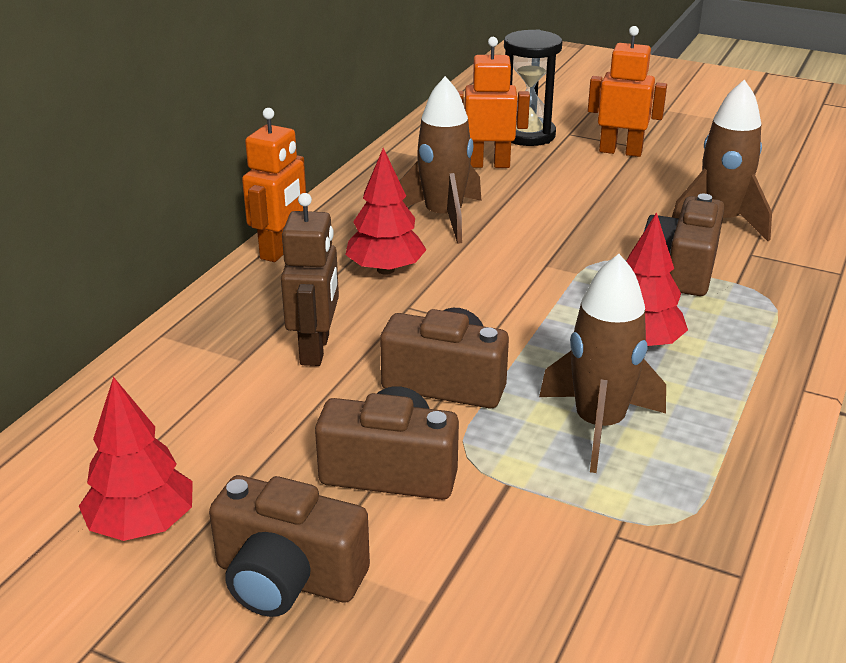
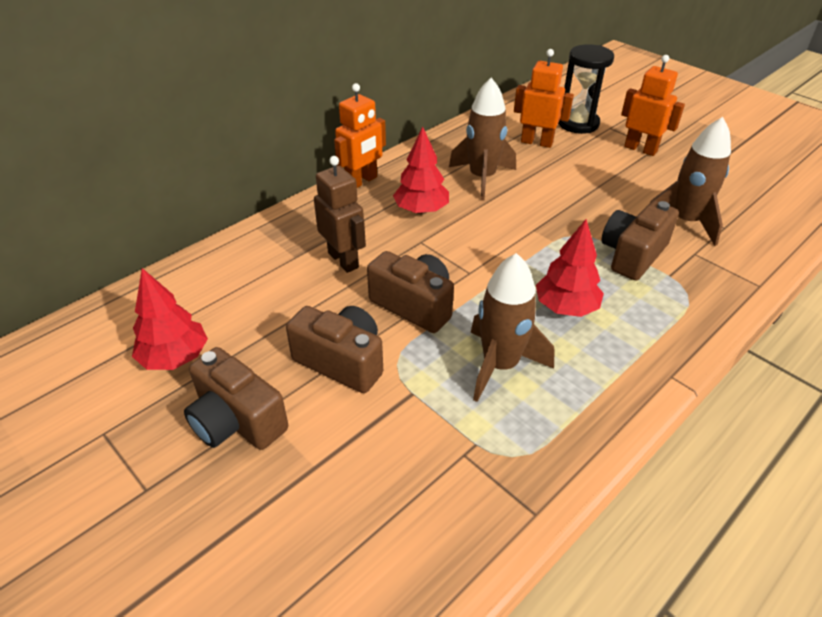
camera: 20 degrees right, 10 degrees up
(315, 350) = (343, 260): brown robot -> brown robot turned 60 degrees counterclockwise

